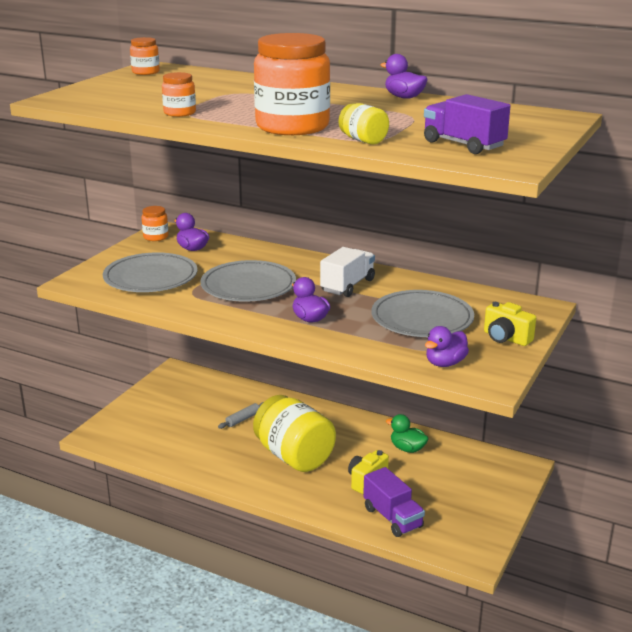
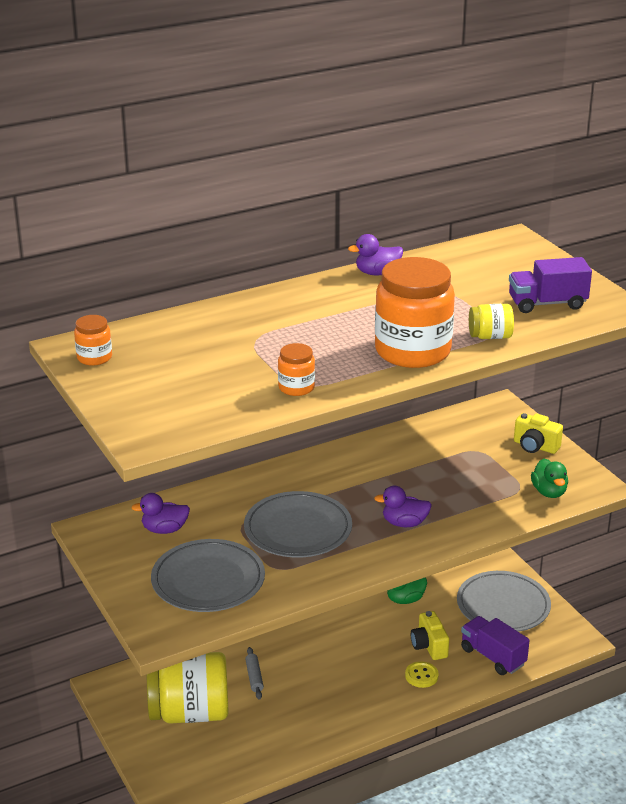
camera: 55 degrees left, 5 degrees up
(156, 237) = (101, 541): orange jar -> none
(294, 456) = (351, 672): yellow jar -> yellow jar (190, 712)
(327, 490) = (421, 676): none -> yellow button
(347, 285) = (359, 476): white truck -> none
(392, 518) = (493, 657): purple truck -> purple truck turned 135 degrees counterclockwise
(422, 319) = (463, 468): grey plate -> grey plate (503, 606)
(445, 363) = (549, 492): purple duck -> green duck
(506, 338) = (535, 446): yellow camera -> yellow camera turned 45 degrees clockwise

